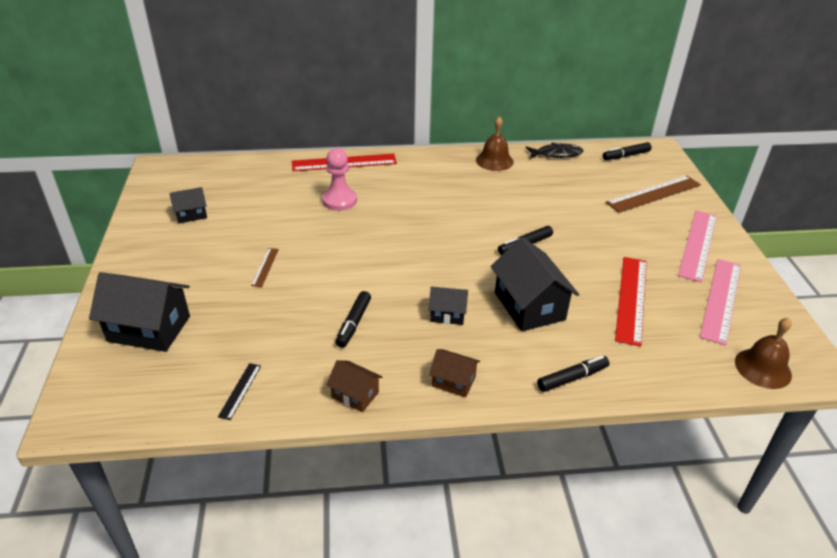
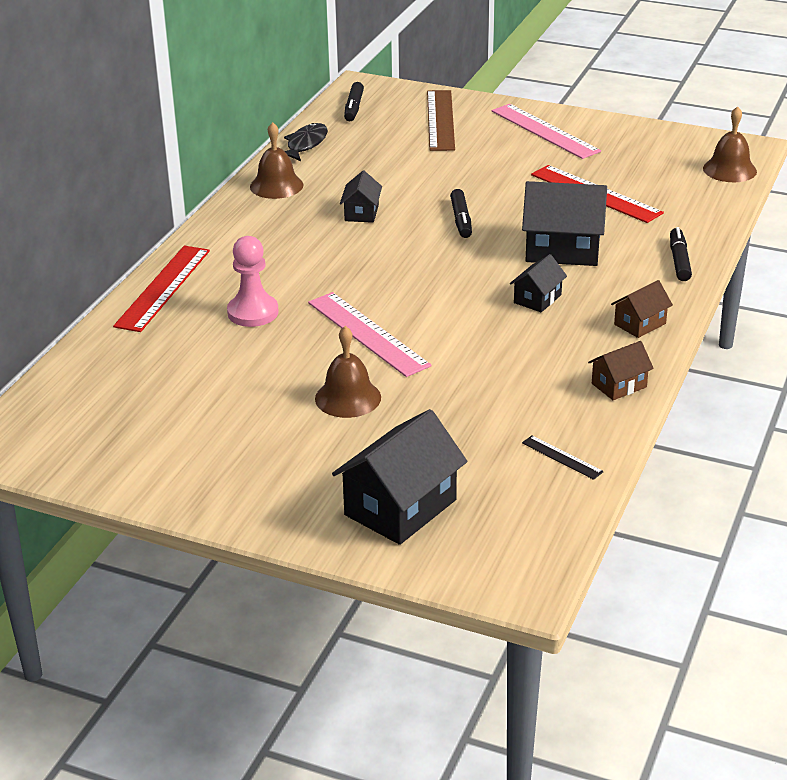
camera: 60 degrees left, 5 degrees down
(191, 214) = (166, 436): black house -> black house (361, 213)
(265, 267) = (348, 398): brown ruler -> brown bell
(353, 323) = (507, 360): black marker -> none
(720, 299) = (631, 152): pink ruler -> pink ruler (367, 334)

